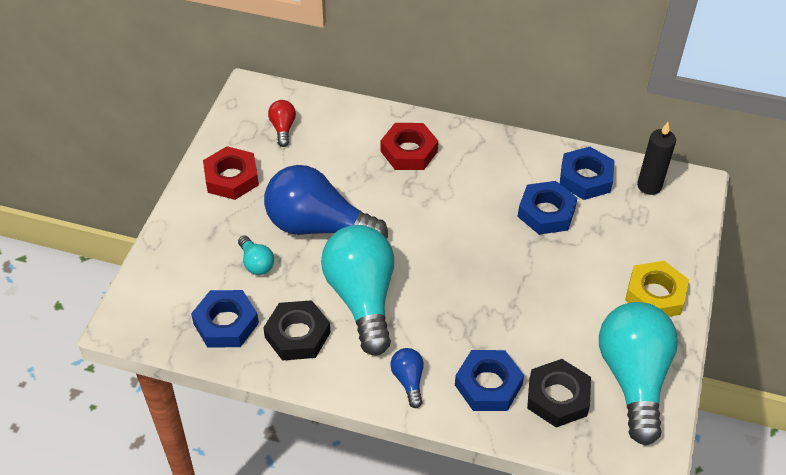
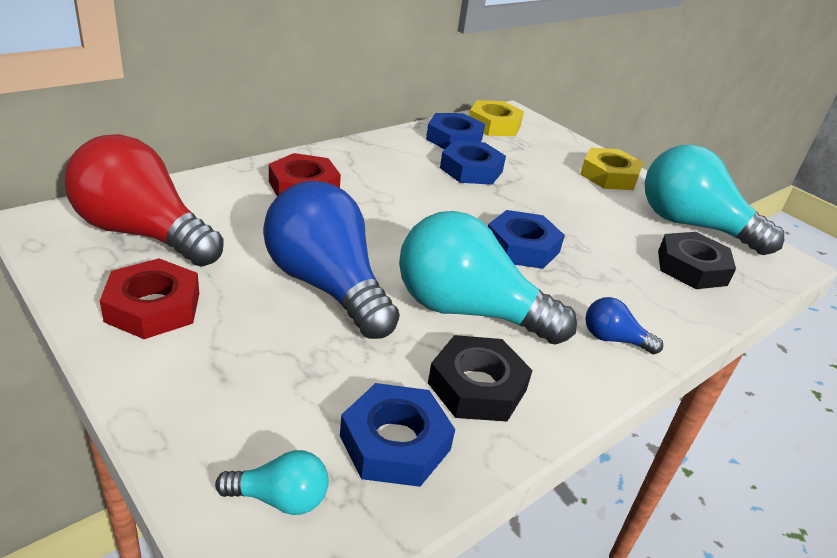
camera: 60 degrees left, 15 degrees down
(256, 263) = (322, 360): turquoise light bulb -> turquoise light bulb (280, 498)
(283, 128) = (143, 233): red light bulb -> red light bulb, size x2.31
(318, 226) = (327, 286): blue light bulb -> blue light bulb turned 90 degrees clockwise
(488, 385) = (652, 295): blue nut -> blue nut (522, 247)
(649, 186) = (494, 125): black candle -> yellow nut

